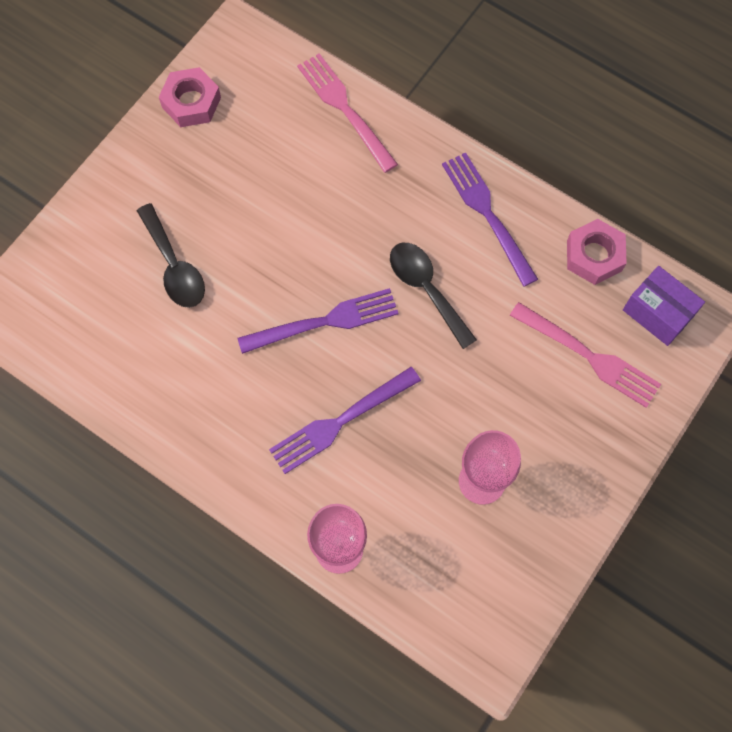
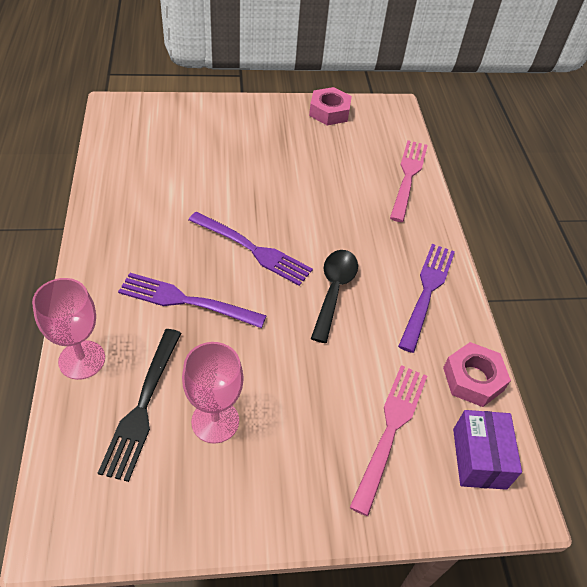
camera: 45 degrees right, 20 degrees down
(174, 266) = (217, 159): black spoon -> none
(425, 528) = (143, 406): none -> black fork
(589, 356) = (390, 430): pink fork -> pink fork turned 150 degrees counterclockwise

